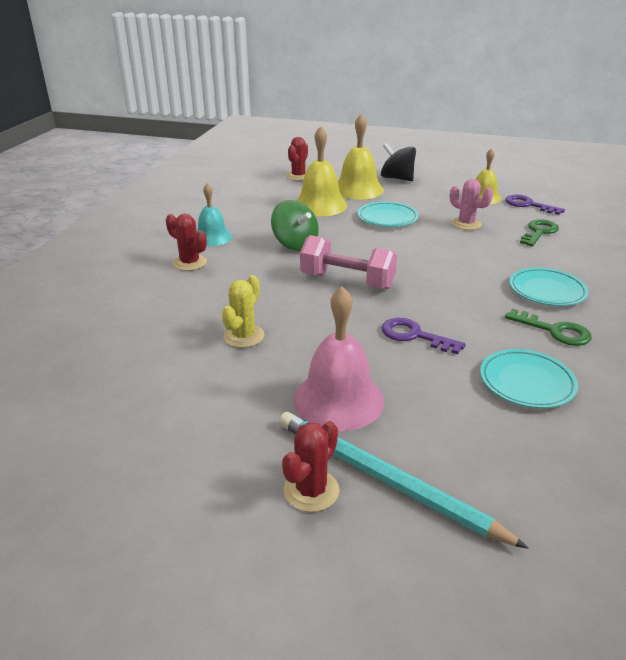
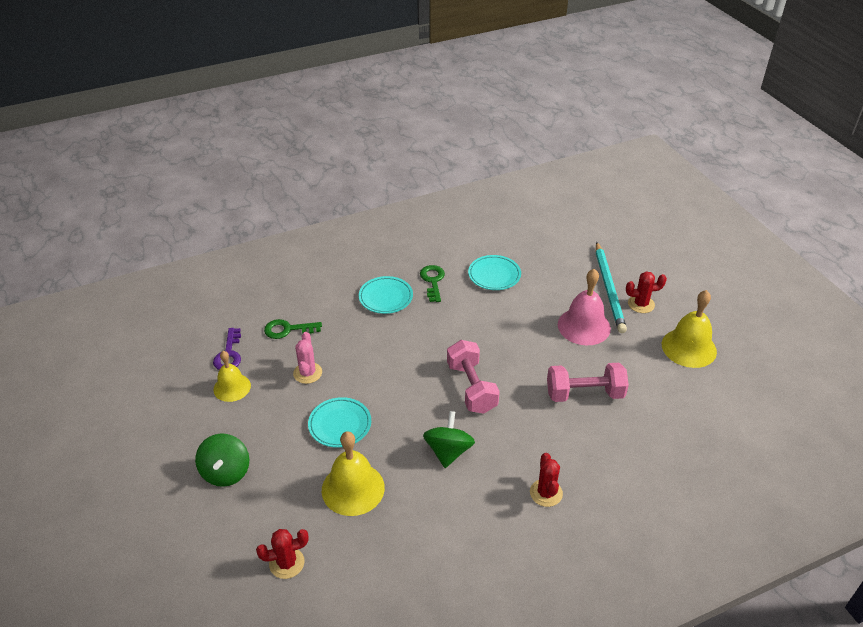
camera: 130 degrees left, 10 degrees up
(212, 237) = (494, 516): turquoise bell -> none
(244, 336) = (584, 394): yellow cactus -> pink dumbbell
(358, 189) = (285, 485): yellow bell -> yellow bell (689, 347)
(397, 178) = (226, 472): black spinning top -> green spinning top
(414, 336) = (499, 327): purple key -> none

